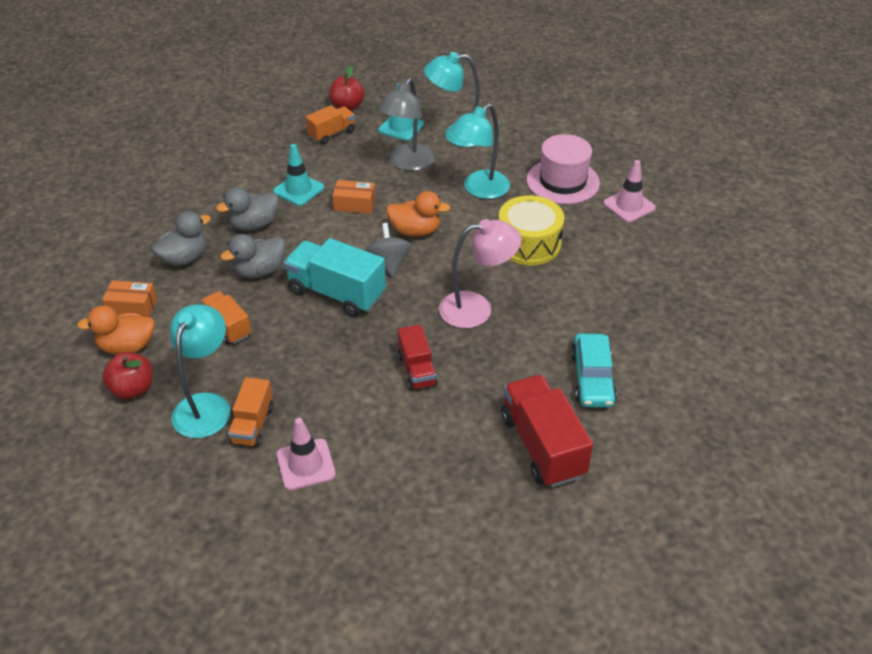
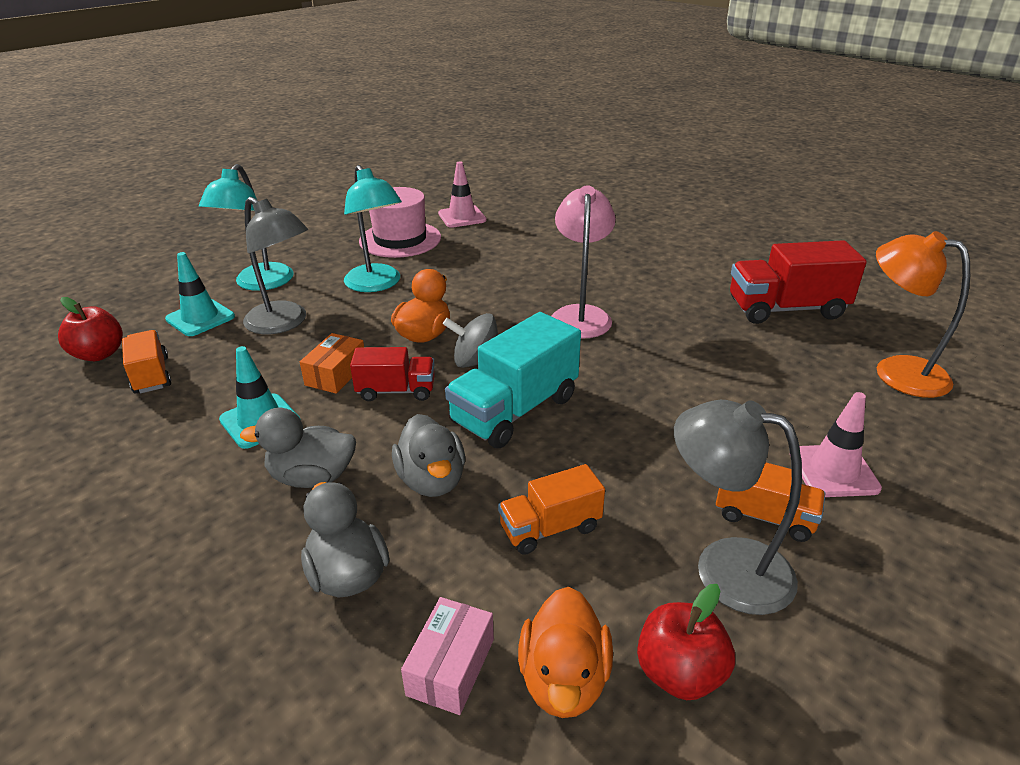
camera: 75 degrees left, 10 degrees down
(132, 307) = (451, 667): orange box -> pink box
(206, 405) = (724, 567): turquoise lamp -> grey lamp
(254, 224) = (312, 477): grey duck -> grey duck turned 105 degrees clockwise
(417, 370) = (672, 366): red truck -> red truck (396, 391)
(455, 521) = (896, 371): none -> orange lamp
(528, 244) = (489, 271): yellow drum -> none
(592, 378) = (697, 272): turquoise car -> none

